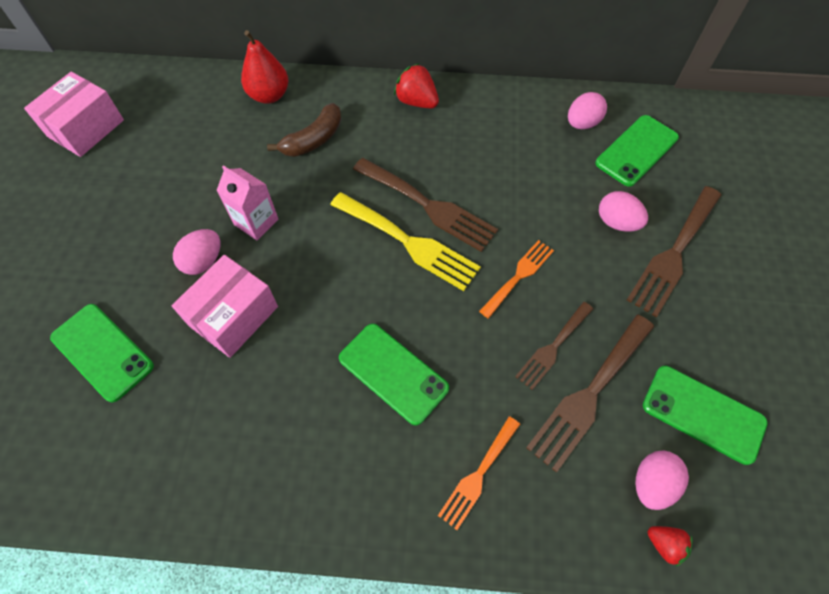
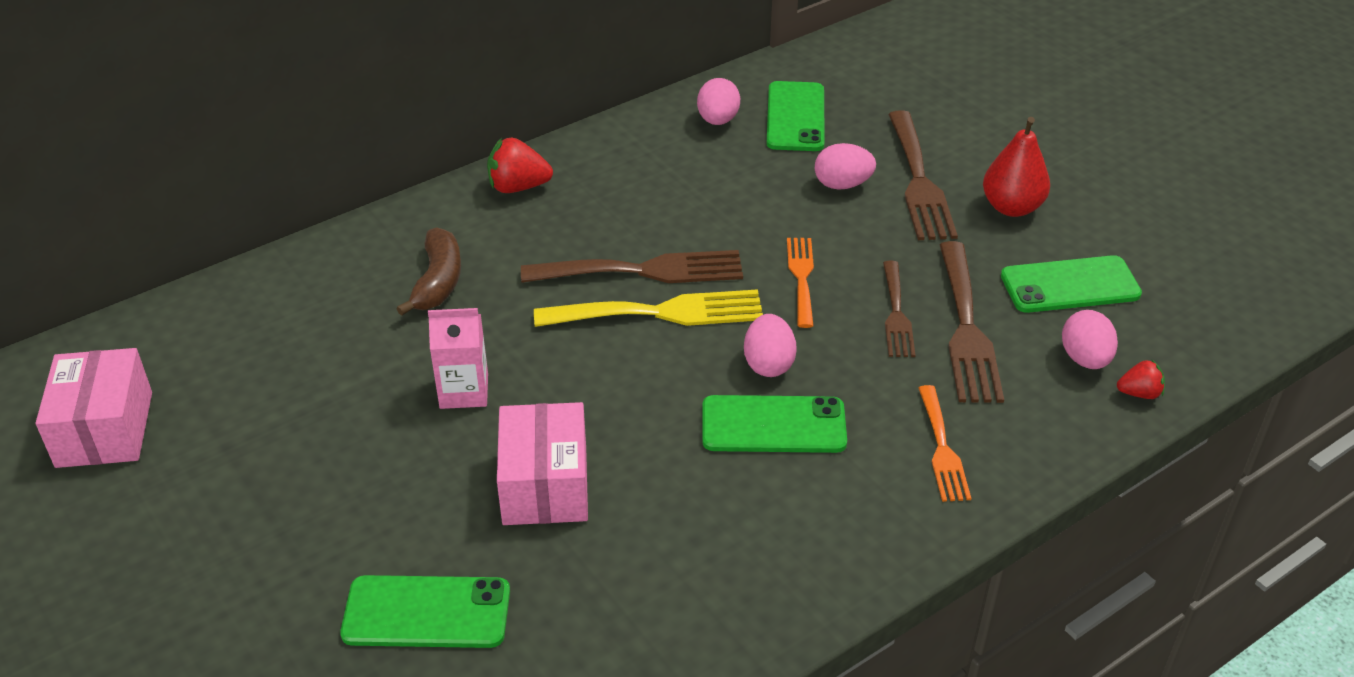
camera: 40 degrees left, 20 degrees down
(203, 261) = (445, 461): pink egg -> pink egg (768, 364)
(269, 95) = (326, 269): red pear -> red pear (1011, 207)

